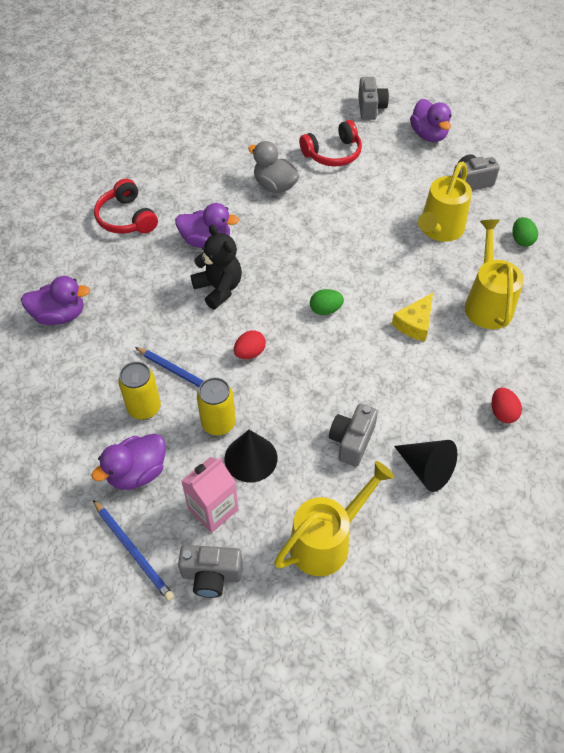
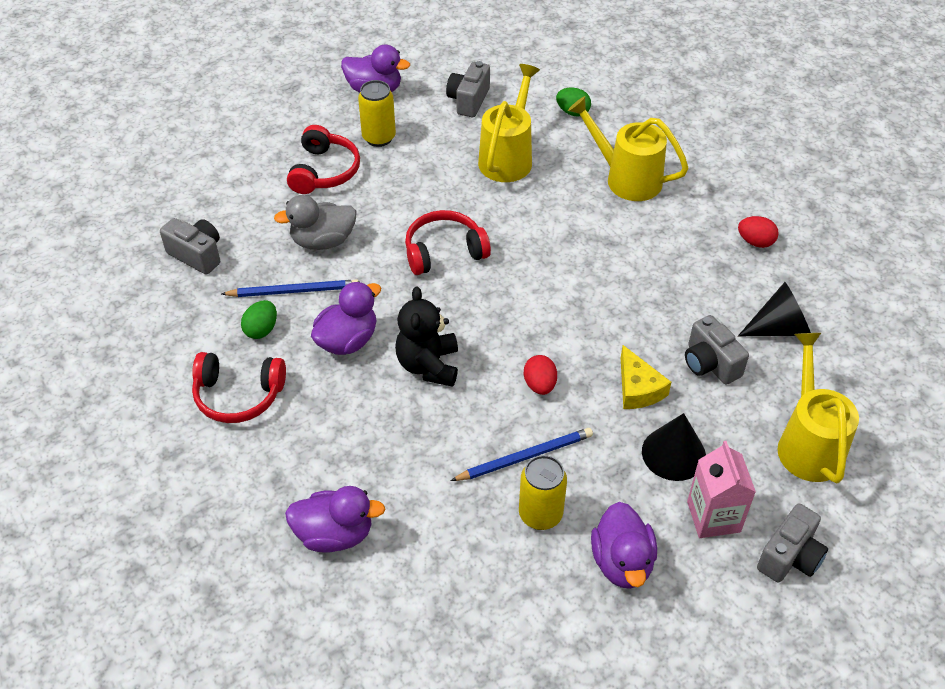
camera: 55 degrees left, 5 degrees down
(60, 315) = (335, 534): purple duck -> purple duck turned 60 degrees clockwise
(133, 551) = (719, 613): blue pencil -> blue pencil (294, 291)
(218, 423) = (611, 458): yellow can -> yellow can (379, 137)
(219, 289) = (428, 365): black teddy bear -> black teddy bear turned 90 degrees counterclockwise
(320, 245) = (444, 251): none -> red headphones
(325, 310) = (534, 295): green egg -> green egg (261, 330)
(370, 108) = (289, 107): grey camera -> grey camera (197, 255)
(415, 323) = (608, 240): yellow cheese -> yellow cheese (638, 388)
(439, 230) = (508, 157): yellow watering can -> yellow watering can turned 135 degrees counterclockwise

